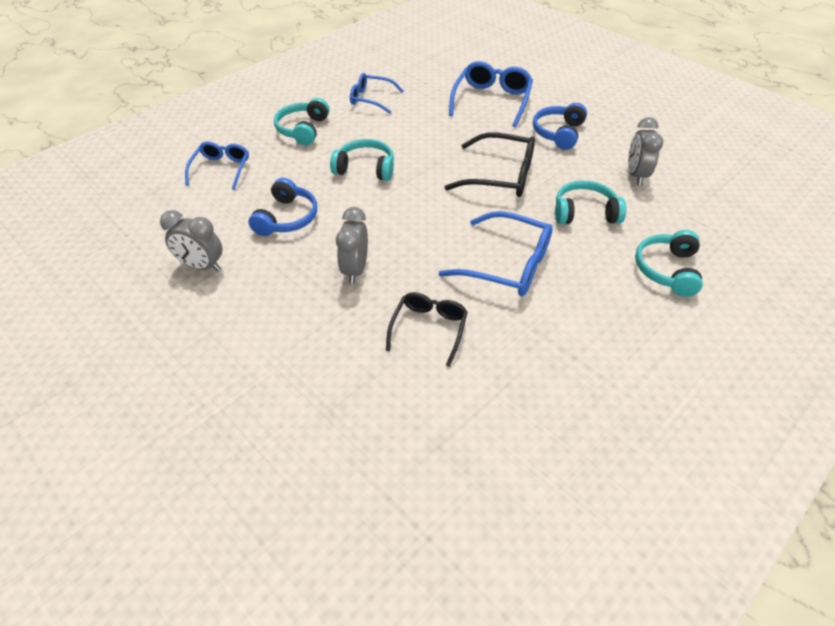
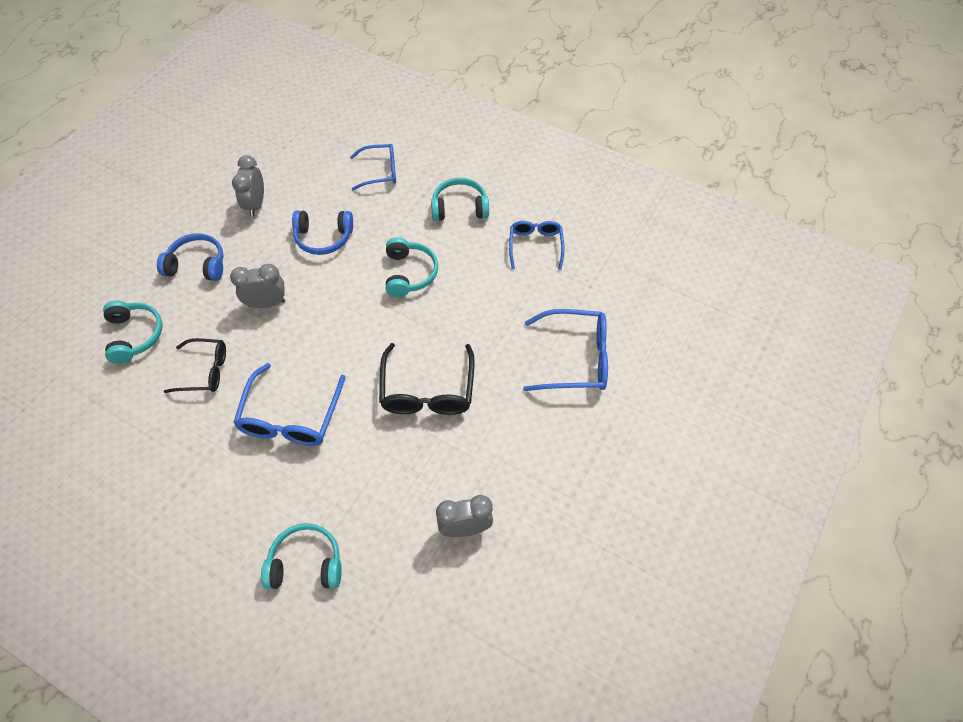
camera: 75 degrees right, 10 degrees up
(558, 133) = (528, 437): blue headphones -> blue headphones (197, 265)
(584, 213) = (383, 478): turquoise headphones -> turquoise headphones (134, 335)

